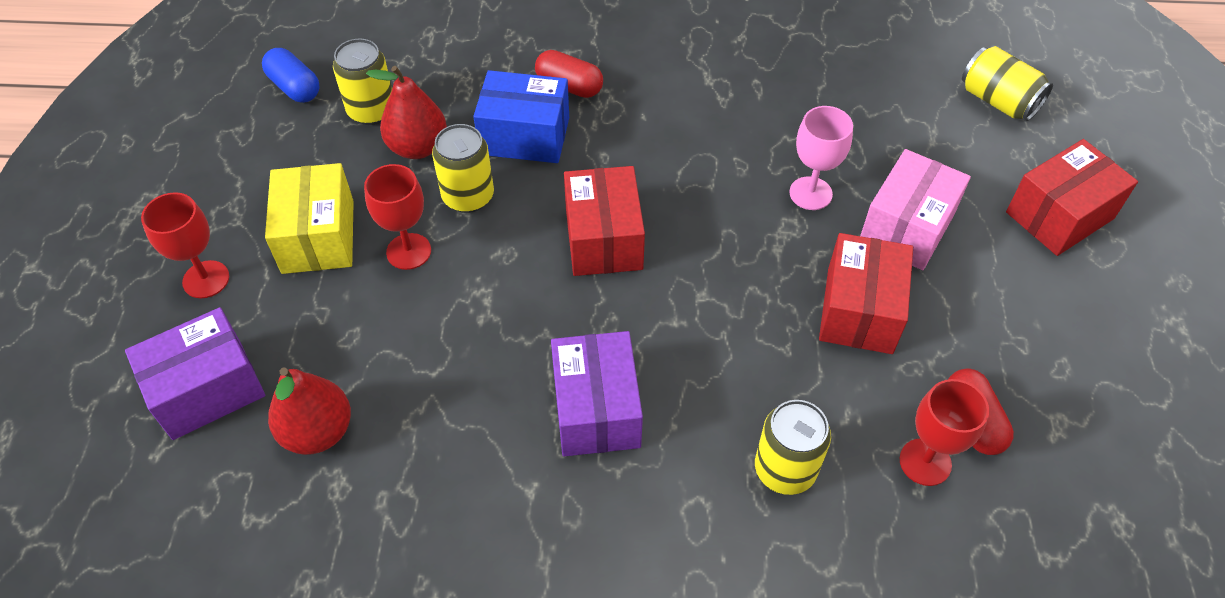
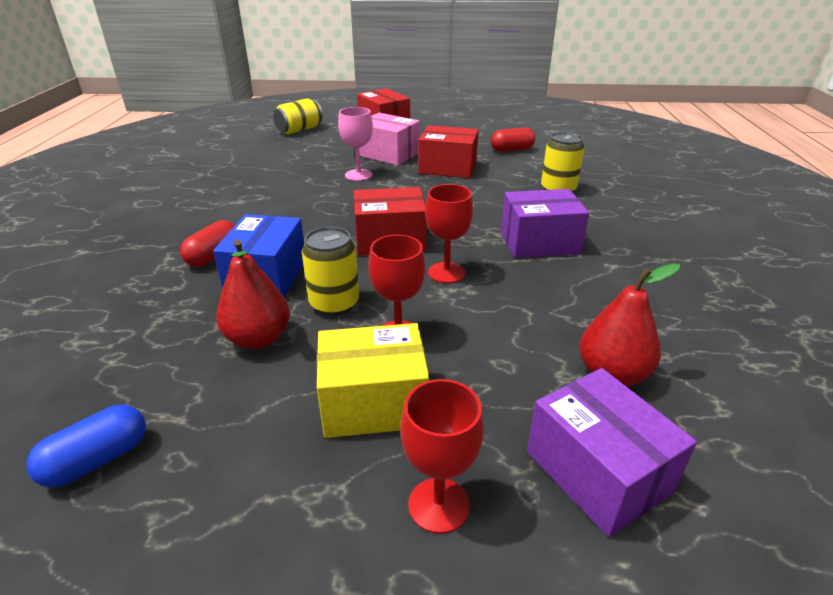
camera: 90 degrees left, 20 degrees down
(371, 111) = (184, 378): yellow can -> none
(925, 462) = (539, 160): red goblet -> red goblet (446, 273)

